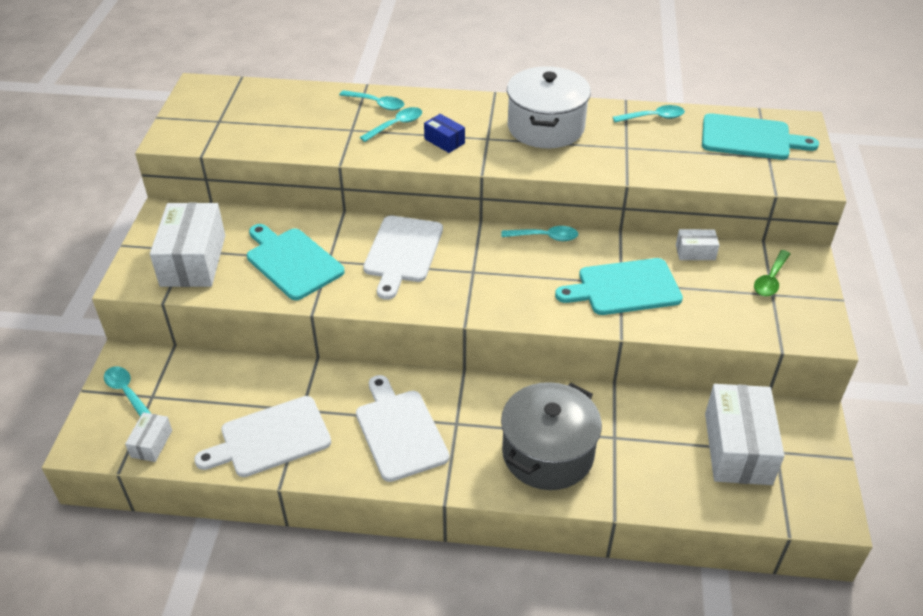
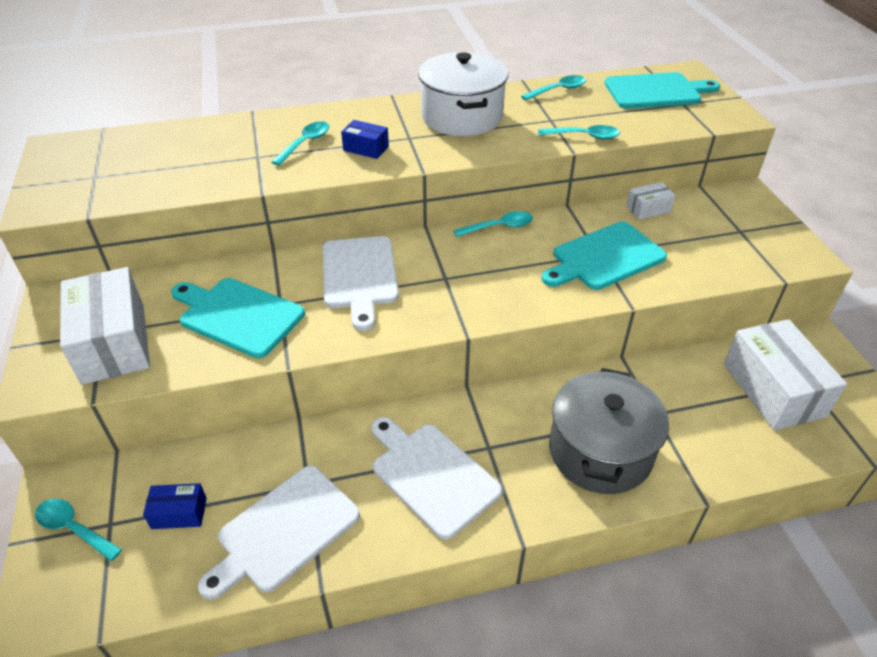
camera: 20 degrees left, 0 degrees up
(151, 443) = (132, 586): white box -> none
(201, 403) = (179, 513): none -> blue box
(377, 104) = (273, 127): turquoise spoon -> turquoise spoon (584, 136)
(770, 280) = (730, 218): green spoon -> none

